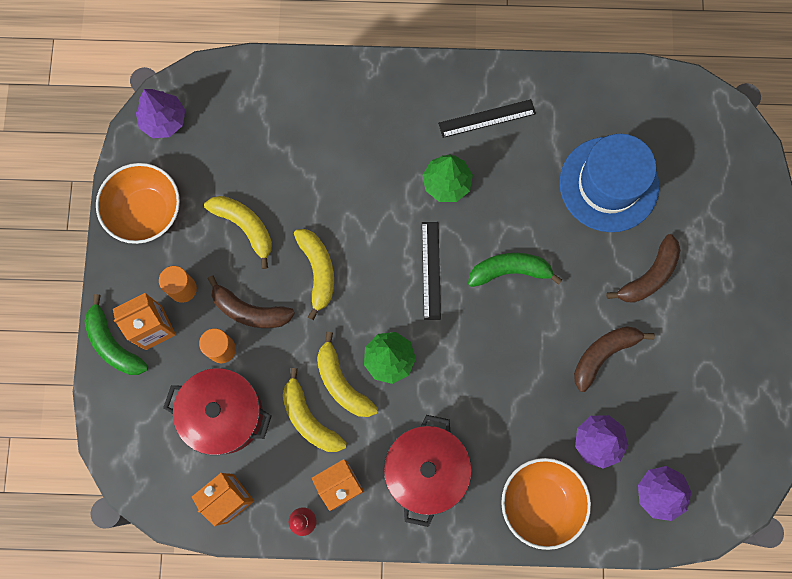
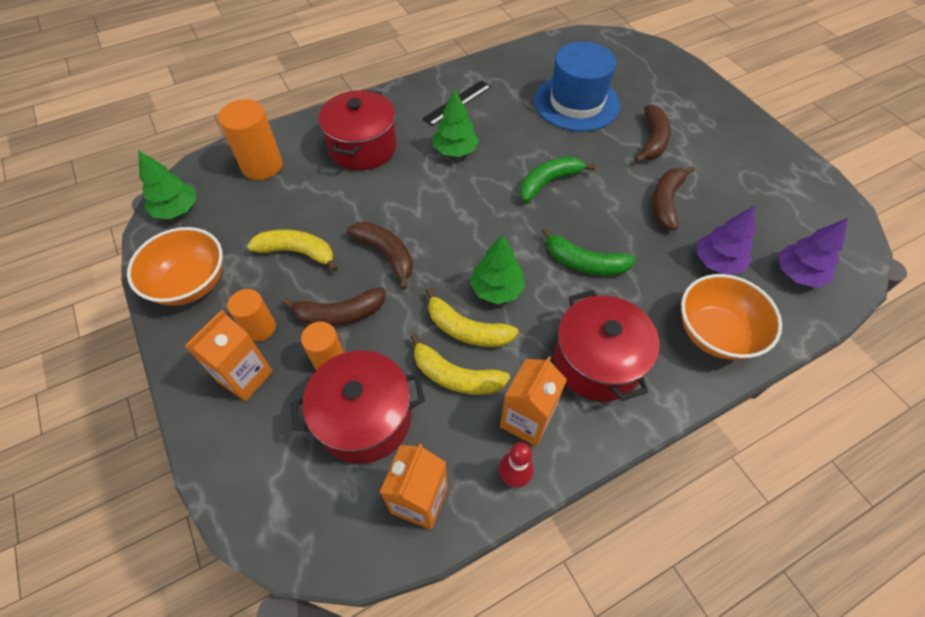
camera: 30 degrees left, 20 degrees down
(113, 344) = (205, 413): green banana -> green banana (584, 263)
(164, 120) = (177, 210): purple tree -> green tree
(258, 105) = (262, 166): none -> orange cylinder
(318, 271) = (386, 254): yellow banana -> brown banana
(362, 130) = (363, 147): none -> red pot
(431, 270) = (485, 210): black ruler -> none

